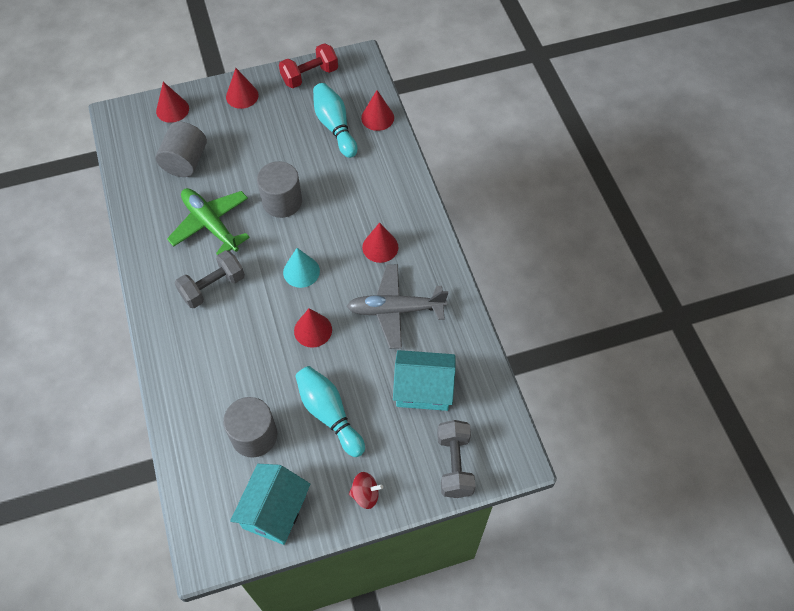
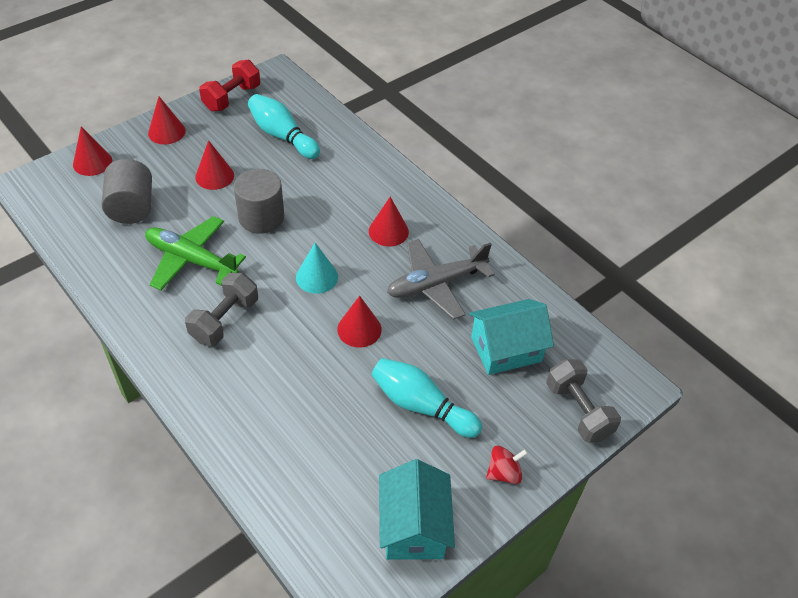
camera: 25 degrees left, 10 degrees down
(254, 435) = (349, 456): grey cylinder -> none
(377, 117) = (323, 118): red cone -> red cone (214, 176)

